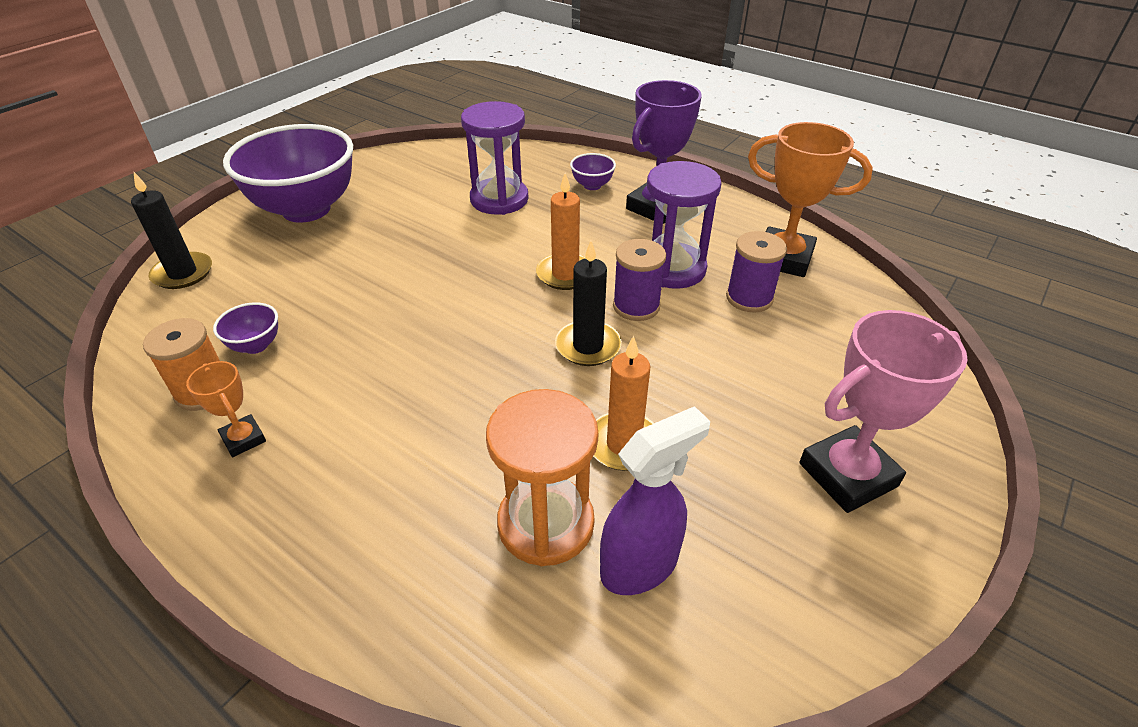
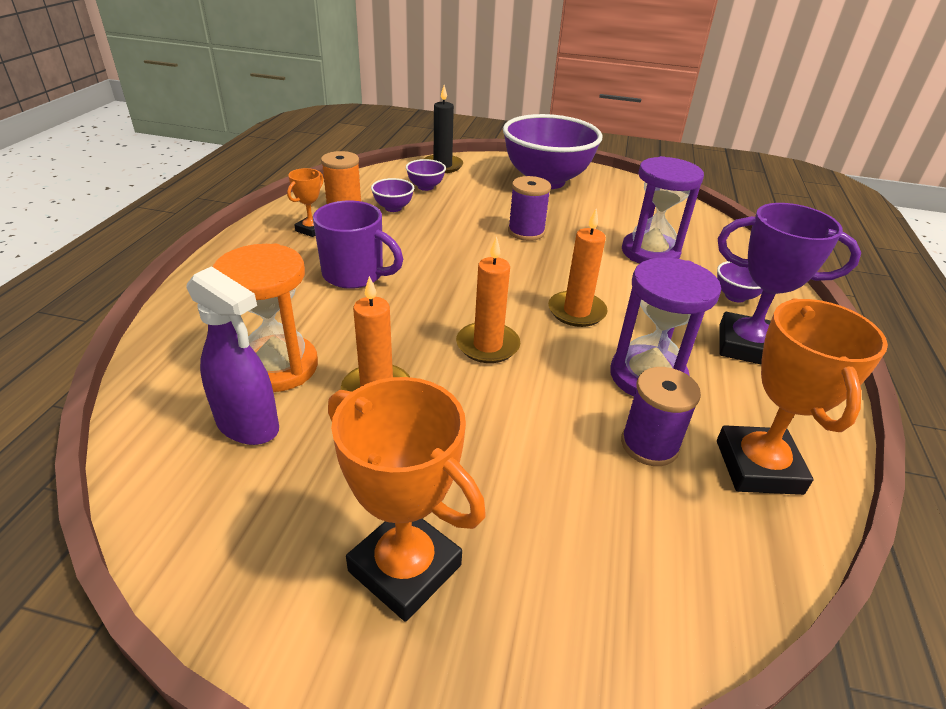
camera: 65 degrees right, 5 degrees down
(227, 303) = (425, 187): none -> purple bowl
(394, 416) = (355, 275): none -> purple mug
(588, 346) = (487, 345): black candle -> orange candle
(636, 306) = (566, 363): purple spool -> purple spool (526, 232)
(847, 475) = (405, 568): pink trophy -> orange trophy

